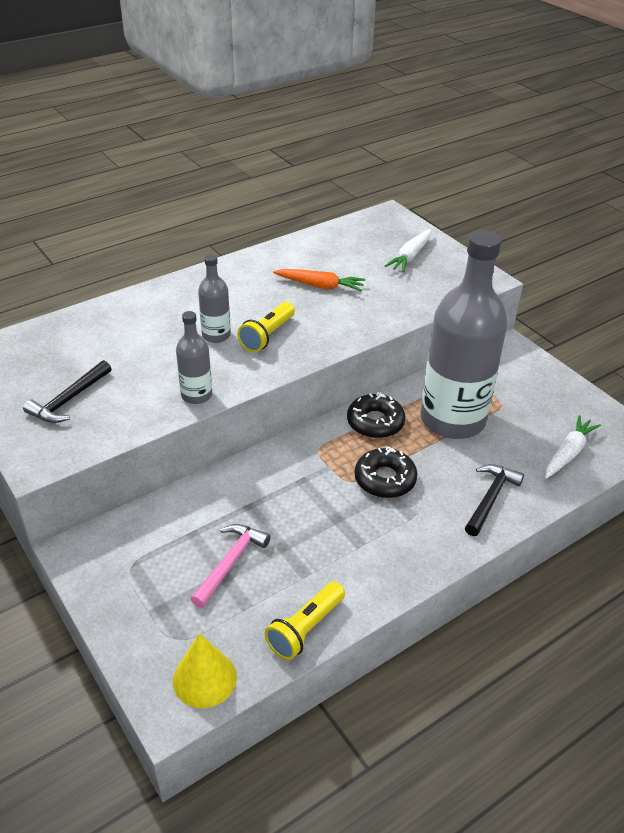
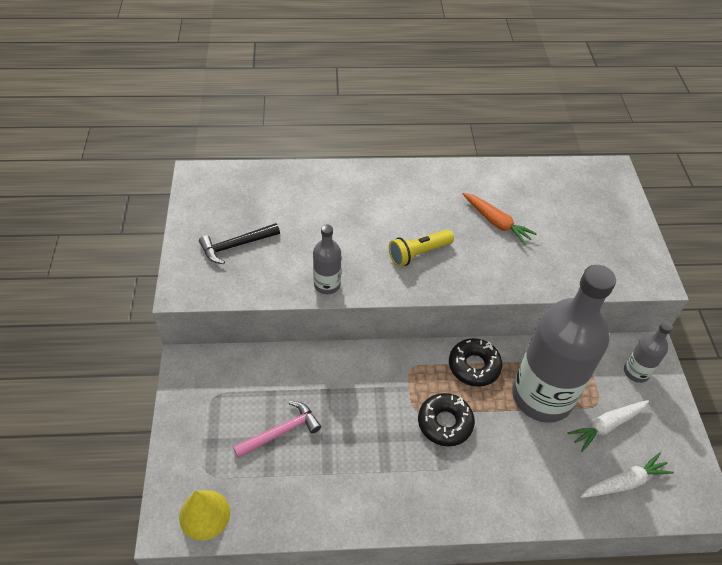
camera: 30 degrees right, 10 degrees up
(216, 335) = (379, 235): grey bottle -> grey bottle (636, 372)
(305, 629) = (297, 517): yellow flashlight -> none
(410, 256) = (599, 225): white carrot -> white carrot (606, 426)
(490, 498) = (520, 488): black hammer -> none

